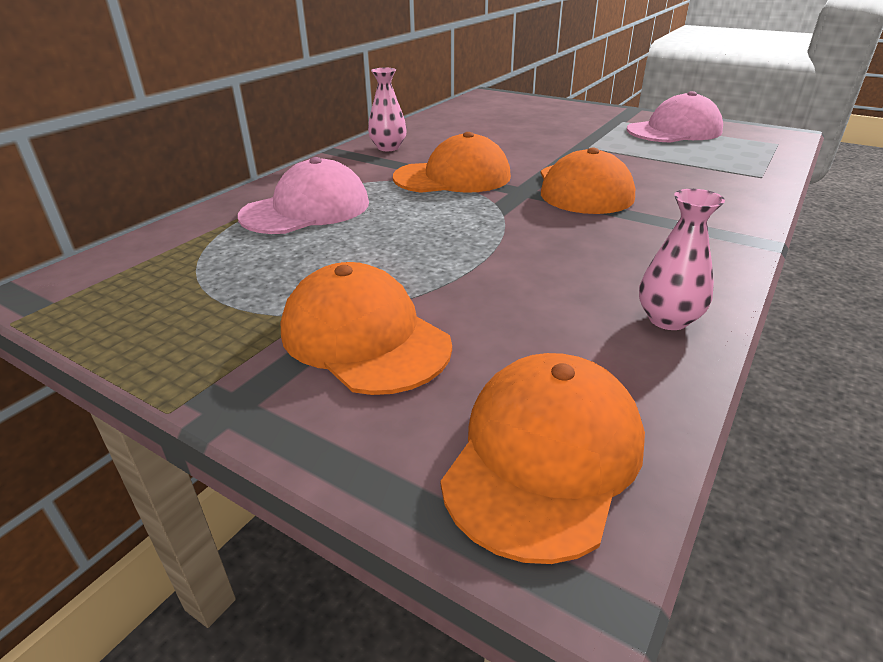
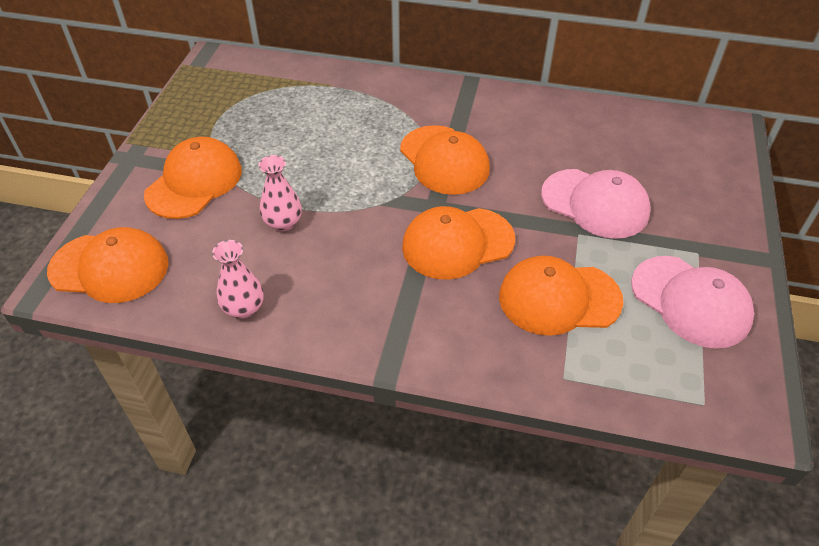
camera: 70 degrees right, 15 degrees up
(306, 209) = (347, 107): pink cap -> pink cap (595, 203)
(388, 148) = (495, 106): pink vase -> pink vase (283, 223)
(667, 164) = (559, 298): none -> orange cap

